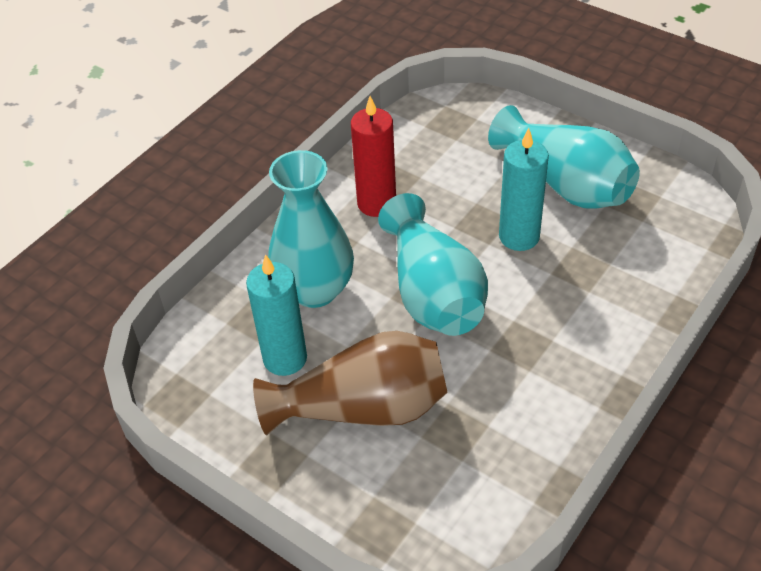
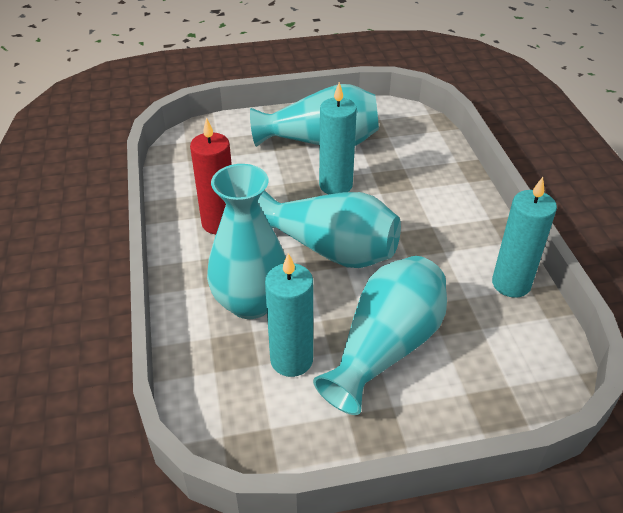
camera: 50 degrees left, 5 degrees down
(363, 408) = (385, 348): brown vase -> turquoise vase
(546, 447) = (511, 284): none -> turquoise candle

